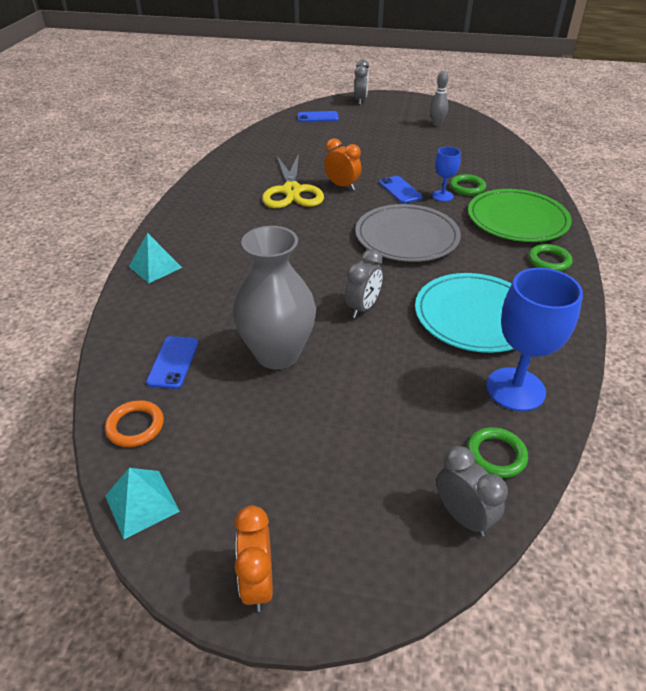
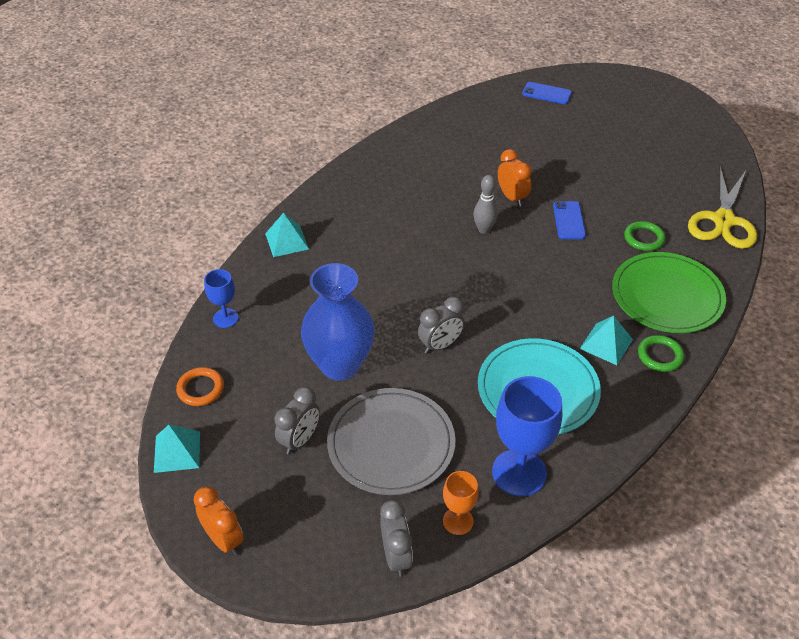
camera: 25 degrees right, 5 degrees up
(173, 362) = (254, 343): blue phone -> none
(258, 582) = (224, 539): orange clock -> orange clock turned 120 degrees clockwise
(277, 354) = (340, 365): grey vase -> blue vase
(292, 191) = (458, 189): yellow scissors -> yellow scissors (723, 220)
(360, 100) = (611, 80): grey clock -> grey clock (300, 440)
(407, 237) = (535, 281): grey plate -> grey plate (391, 444)
(436, 124) = (676, 139): grey bowling pin -> grey bowling pin (484, 229)
(442, 196) = (608, 241): blue goblet -> blue goblet (225, 318)
(496, 455) = (458, 521): green ring -> orange goblet
(501, 265) = (606, 344): none -> turquoise pyramid

